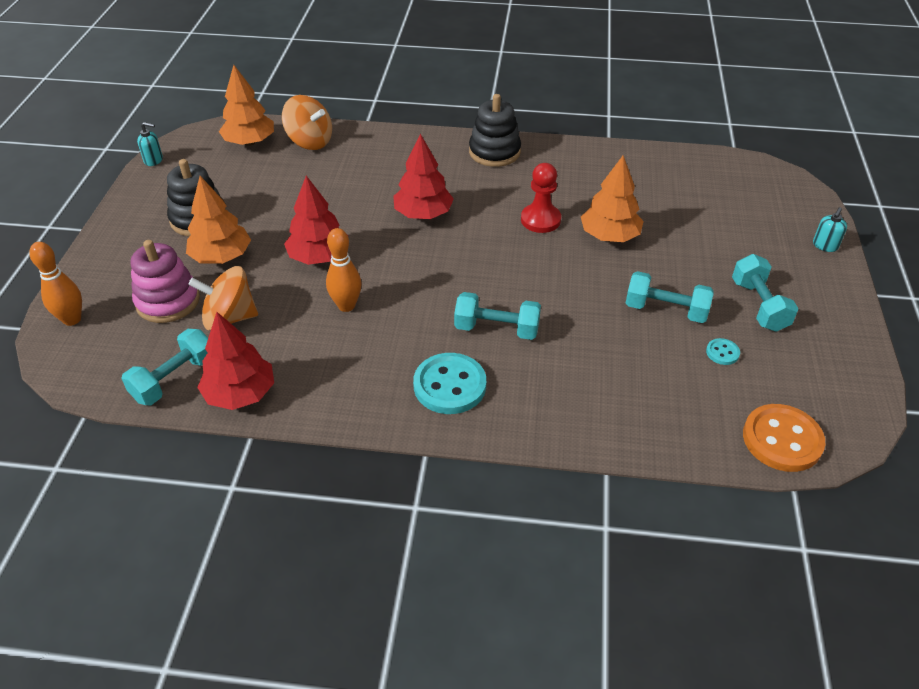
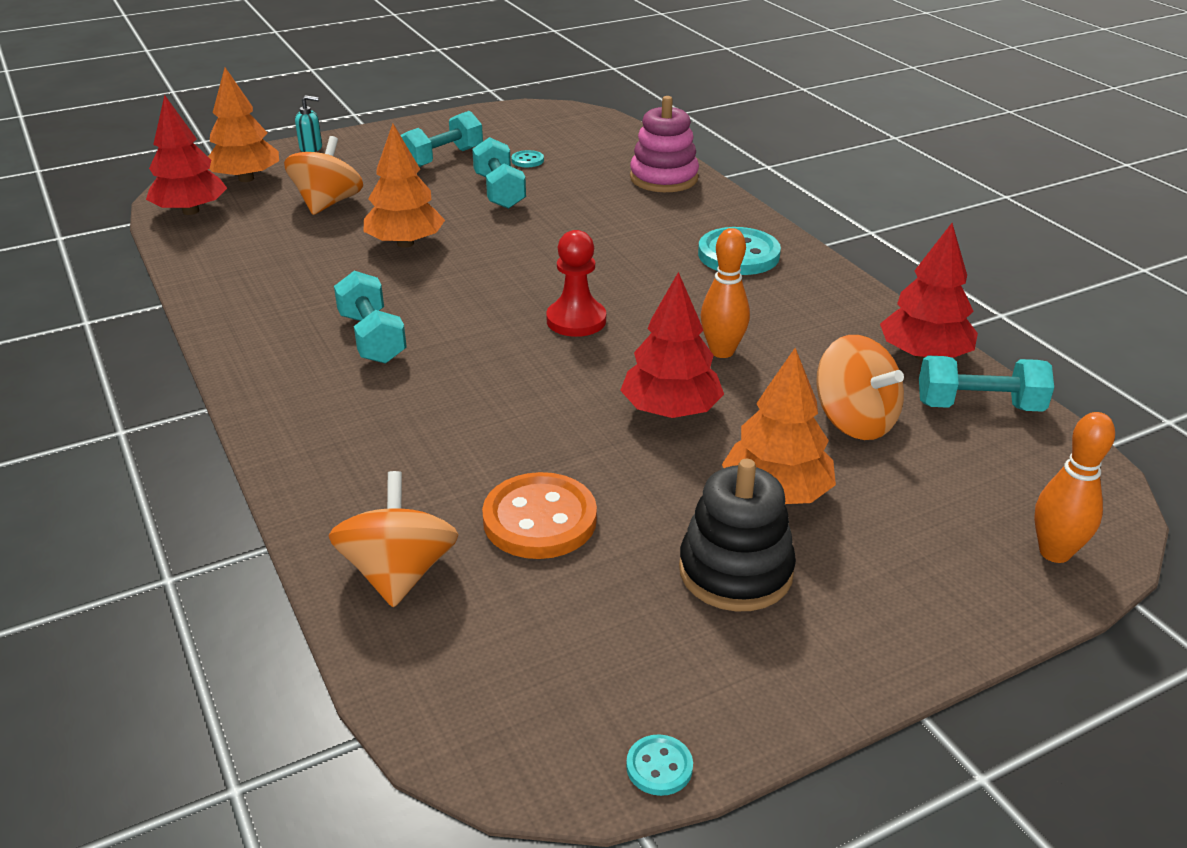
camera: 125 degrees left, 10 degrees down
(154, 160) = (659, 767): turquoise soap dispenser -> turquoise button
(168, 301) = (905, 487): pink stacking toy -> pink stacking toy (664, 178)
(249, 142) = (468, 656): orange tree -> orange tree (246, 179)
(423, 214) = (491, 370): red tree -> red tree (191, 211)
(494, 152) = (278, 371): black stacking toy -> none
(496, 329) = (634, 257): turquoise dumbbell -> turquoise dumbbell (372, 338)
(540, 220) = (416, 289): red pawn -> red pawn (576, 320)
(703, 223) = (328, 203): none -> orange spinning top
(782, 440) = (598, 127): orange button -> orange button (540, 519)

